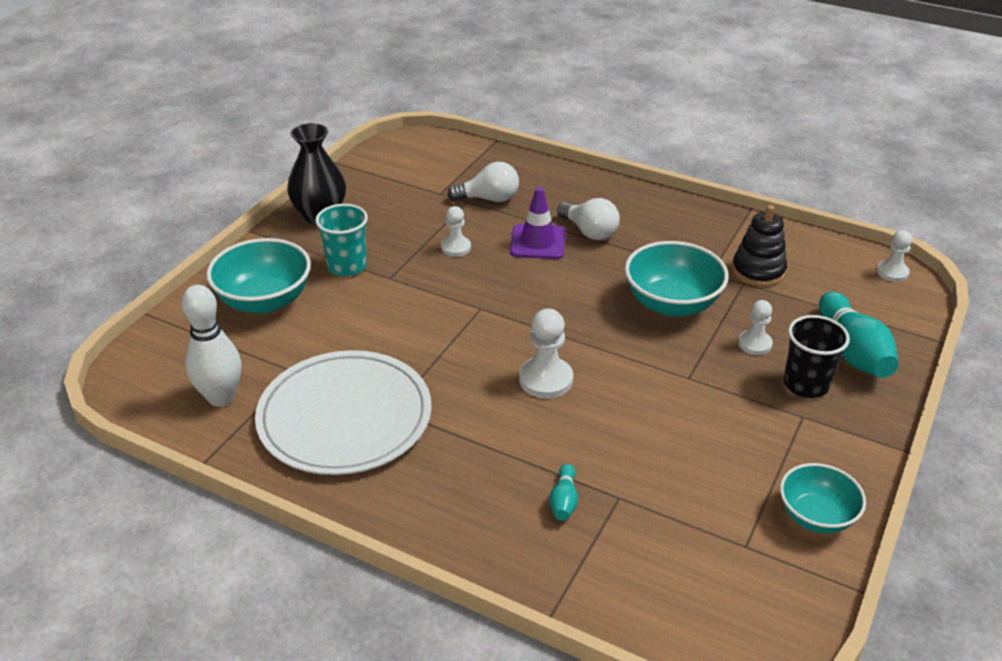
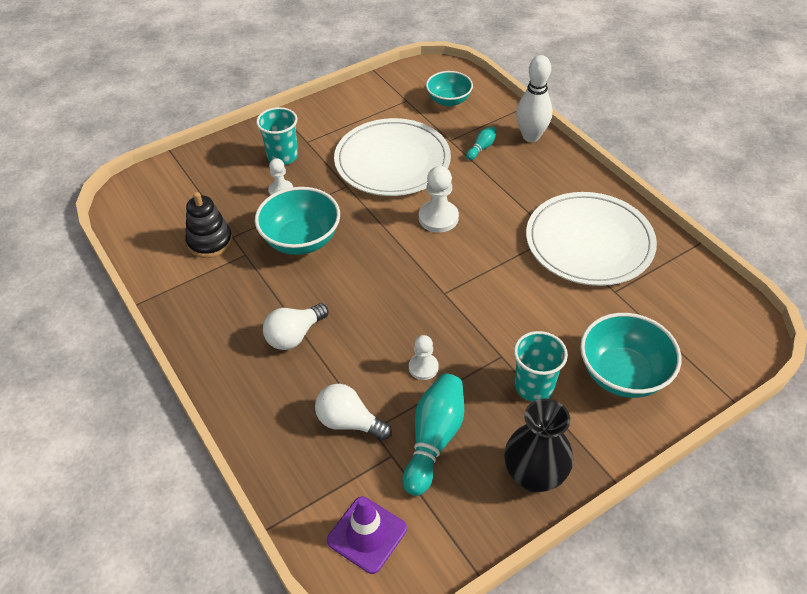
camera: 150 degrees left, 10 degrees up
(221, 397) = (676, 290): white bowling pin -> white bowling pin (531, 136)
(537, 242) = (348, 343): purple traffic cone -> purple traffic cone (367, 534)
(589, 232) = (294, 335): white light bulb -> white light bulb turned 120 degrees counterclockwise
(666, 431) = (392, 161): none -> white plate
(806, 384) = (282, 156): black cup -> turquoise cup
(816, 516) = (359, 99): turquoise bowl -> turquoise bowl (448, 100)
(853, 351) = (229, 164): turquoise bowling pin -> turquoise bowling pin (434, 439)
(892, 272) = (124, 203): white pawn -> none

